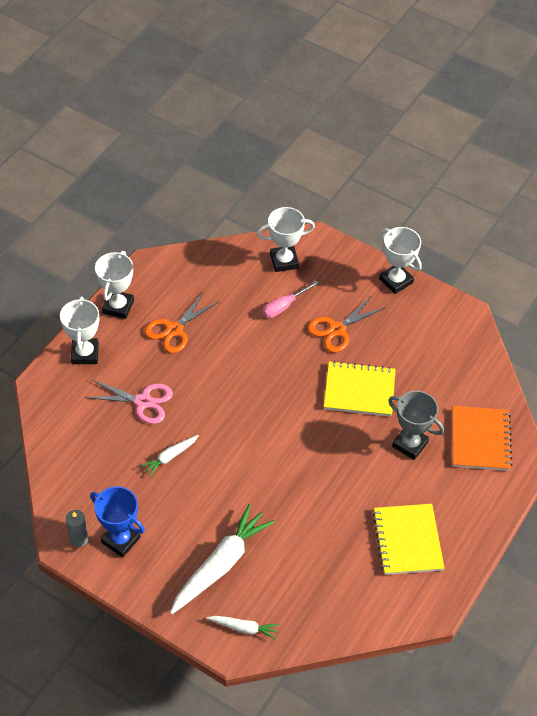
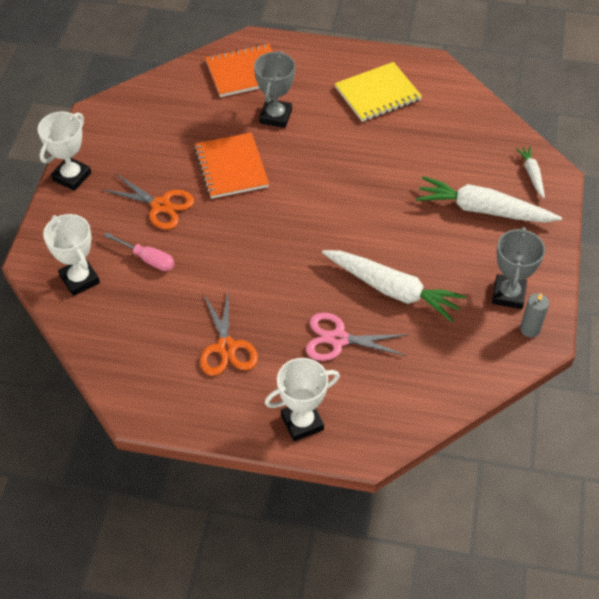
camera: 110 degrees left, 0 degrees up
(118, 307) = (217, 417): white trophy -> none
(120, 540) = (508, 294): blue trophy -> grey trophy
(143, 402) = (338, 339): pink scissors -> pink scissors turned 75 degrees counterclockwise
(170, 457) = (392, 290): white carrot -> white carrot, size x2.01
(174, 330) = (226, 347): orange scissors -> orange scissors turned 60 degrees clockwise
(359, 390) = (231, 167): yellow notebook -> orange notebook

